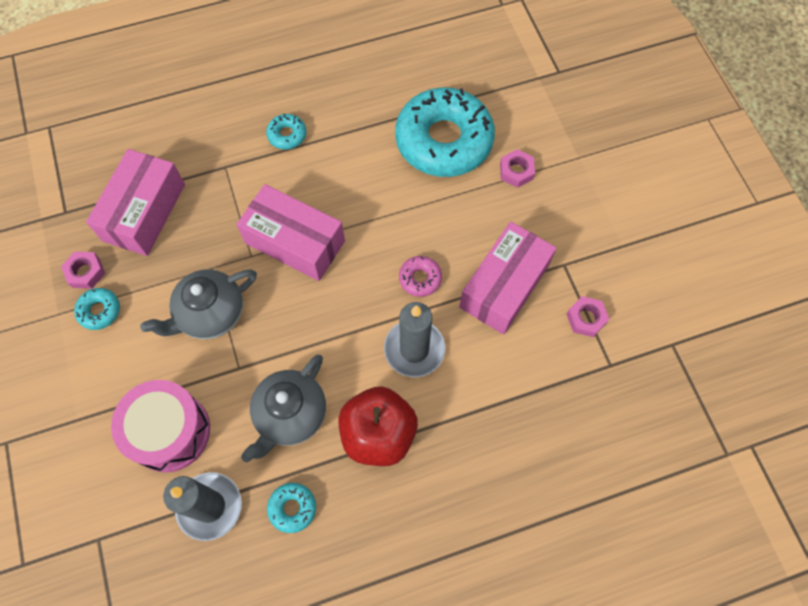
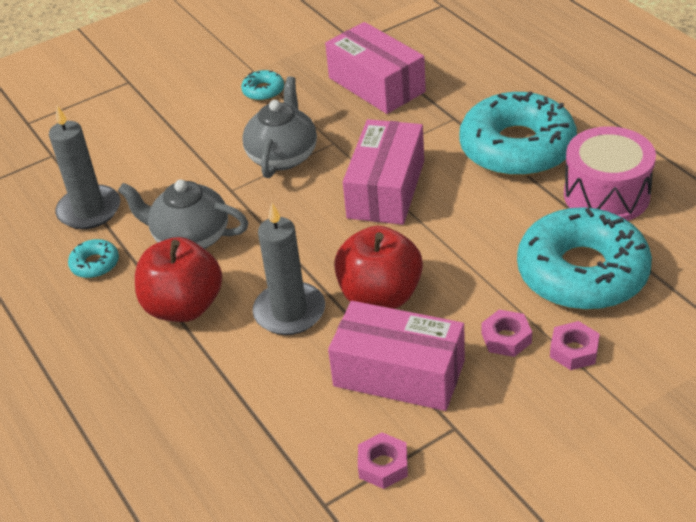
camera: 80 degrees right, 25 degrees down
(85, 272) = (299, 71): pink nut -> pink nut (506, 338)
(144, 212) = (376, 85): pink box -> pink box turned 45 degrees clockwise
(170, 431) = (156, 166): pink drum -> pink drum (606, 195)
(210, 314) = (283, 156): grey teapot -> grey teapot turned 60 degrees clockwise
(287, 135) = (517, 148): turquoise donut -> turquoise donut, size x2.46
(420, 278) = (380, 296): pink donut -> red apple

